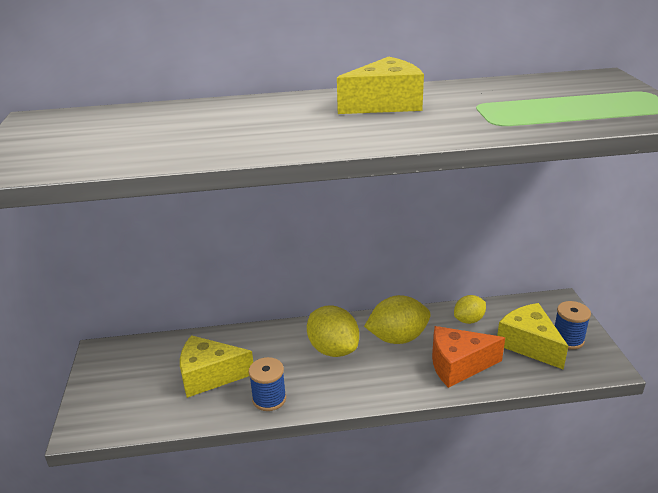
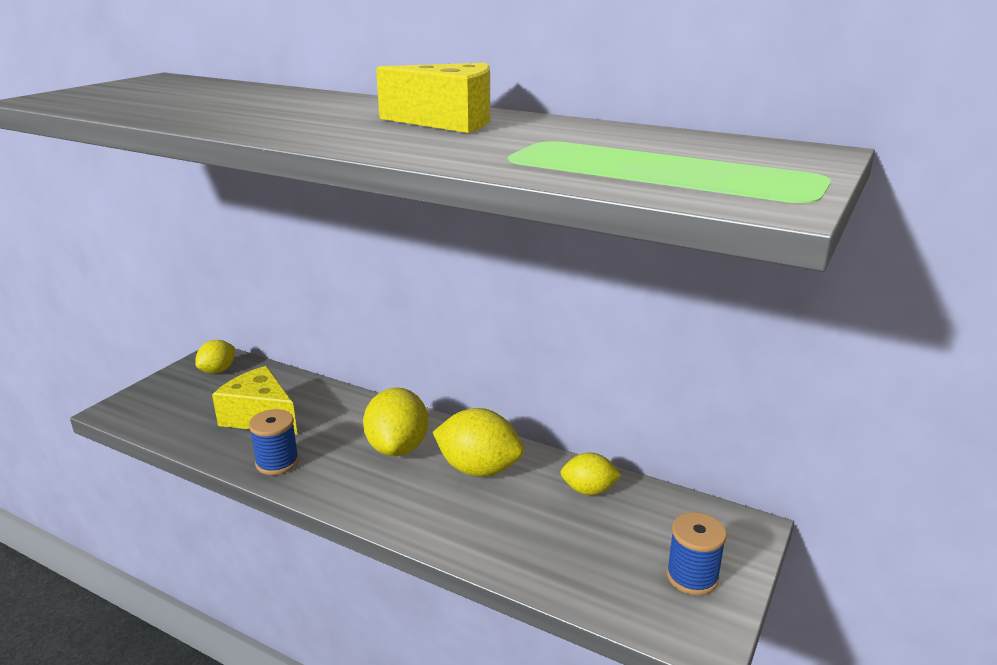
camera: 35 degrees right, 5 degrees down
(122, 359) = (218, 370): none -> yellow lemon
(458, 365) = (505, 531): orange cheese -> none
(529, 344) = (627, 555): yellow cheese -> none

